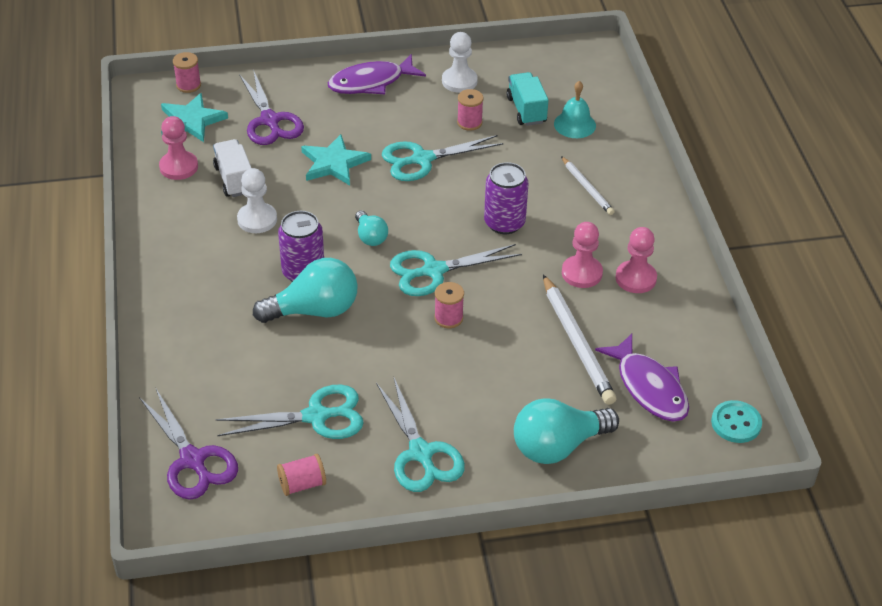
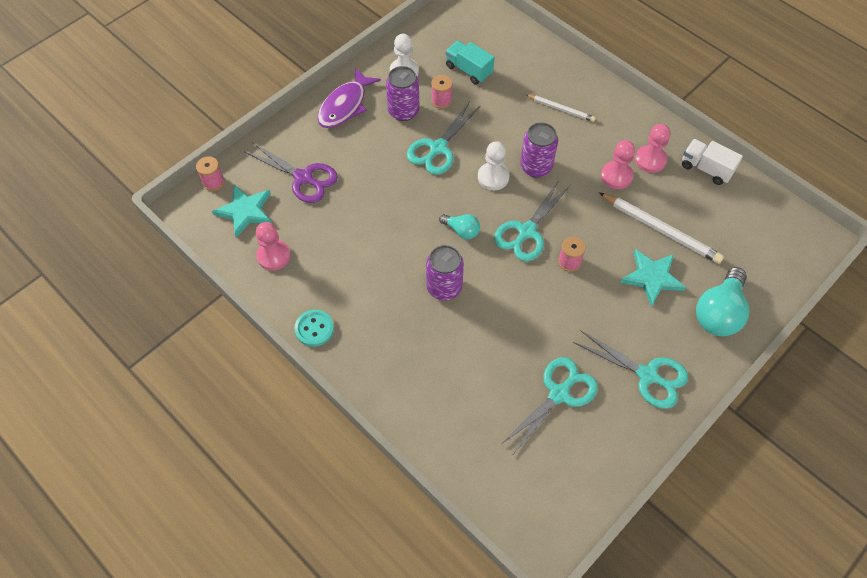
camera: 35 degrees left, 15 degrees up
(192, 460) = (513, 486): purple scissors -> none
(234, 179) = (324, 242): white truck -> white truck (706, 169)
(257, 219) = (372, 265): white pawn -> white pawn (493, 177)
(302, 484) = (599, 451): pink spool -> none
(314, 310) = (480, 312): turquoise light bulb -> none
(334, 163) = (382, 186): turquoise star -> turquoise star (652, 277)
(422, 113) = (403, 111): none -> purple can
(574, 124) = (509, 64): turquoise bell -> none
(649, 387) = (729, 235): purple fish -> none
(736, 423) = (796, 228): turquoise button -> turquoise button (314, 329)

